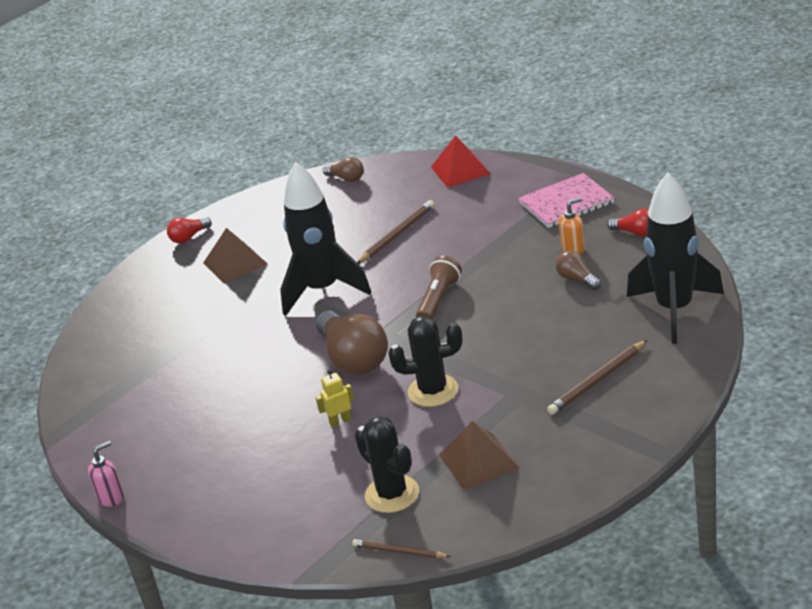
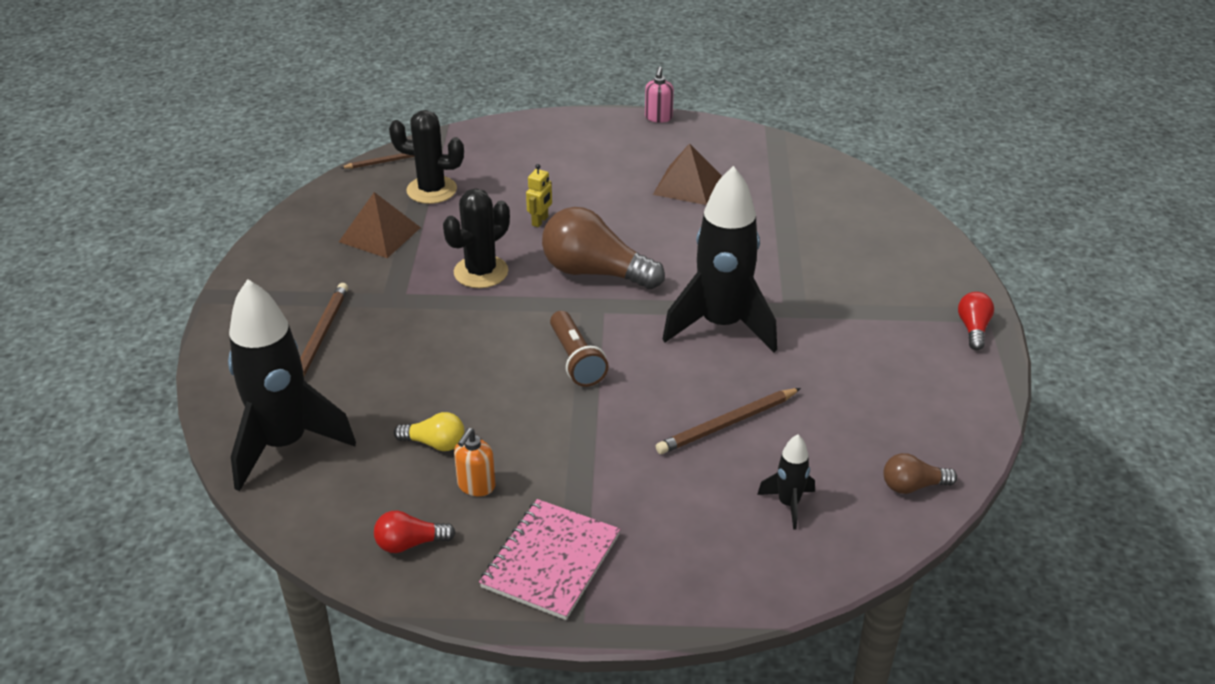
camera: 135 degrees right, 5 degrees up
(235, 263) = (867, 320): brown pyramid -> brown pyramid (687, 185)
(397, 234) = (727, 424): brown pencil -> brown pencil turned 60 degrees clockwise
(417, 190) = (788, 504): none -> black rocket
(460, 170) = (770, 565): red pyramid -> none
(577, 279) = (435, 443): brown light bulb -> yellow light bulb

